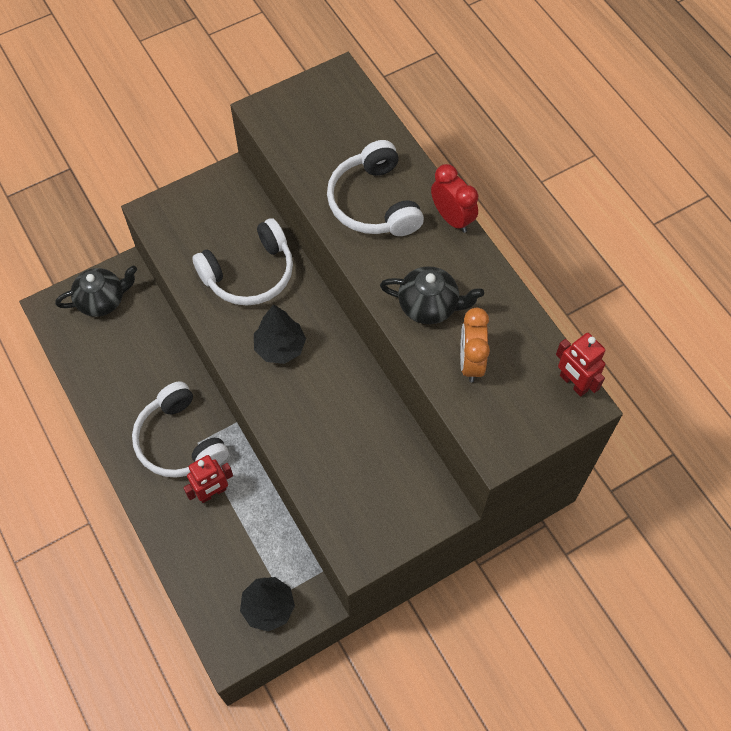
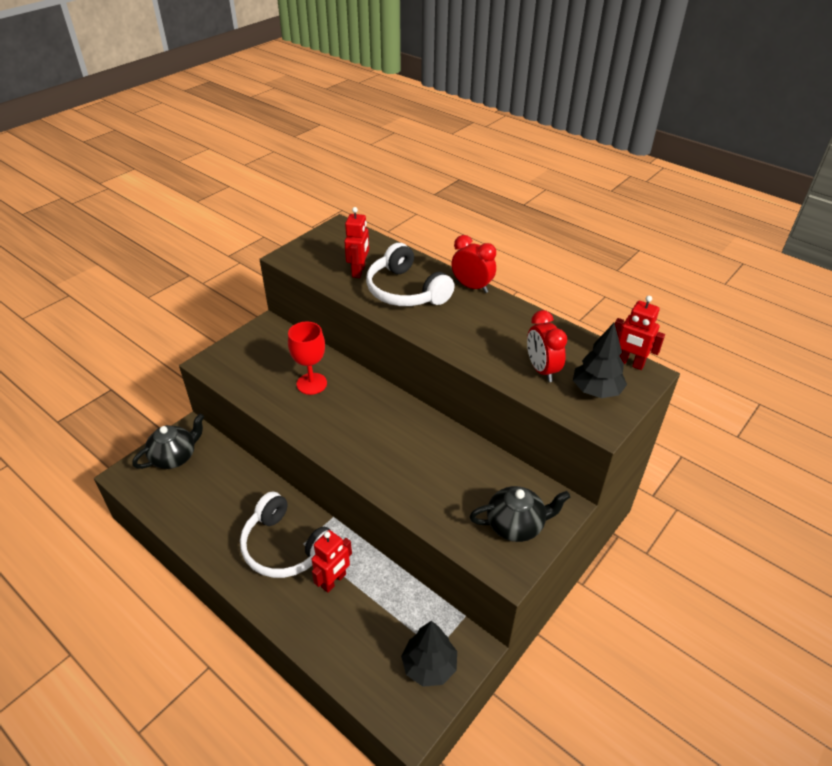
camera: 20 degrees left, 20 degrees down
(250, 274) = (311, 384): white headphones -> red goblet
(280, 347) = (361, 427): black tree -> black tree (596, 391)
(333, 156) = (359, 271): none -> red robot
(429, 306) = (486, 342): black teapot -> black teapot (516, 525)
(470, 362) = (541, 370): orange clock -> red clock

